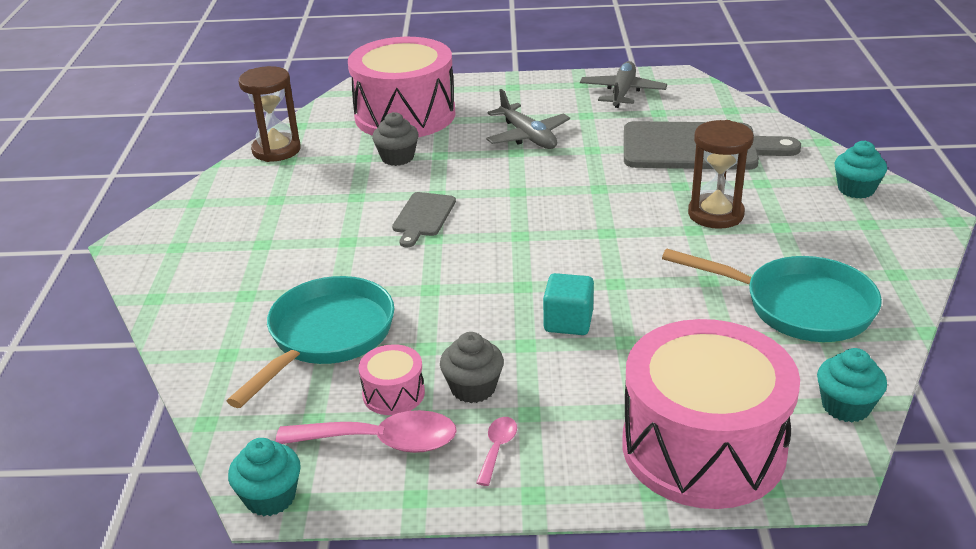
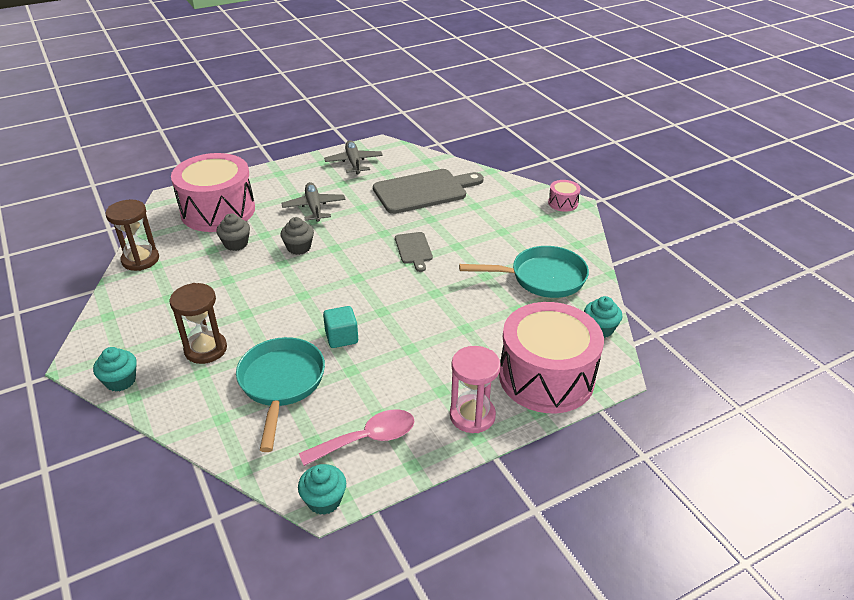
camera: 30 degrees left, 5 degrees up
(393, 394) = (352, 406): pink drum -> pink drum (563, 203)
(423, 217) = (285, 282): grey cutting board -> grey cutting board (414, 250)
(473, 388) = (398, 386): grey cupcake -> grey cupcake (299, 248)
(497, 448) = (438, 418): pink spoon -> none
(527, 136) = (314, 207): grey plane -> grey plane turned 135 degrees counterclockwise
(548, 462) = (472, 416): none -> pink hourglass
(568, 322) = (425, 326): turquoise cube -> turquoise cube (341, 337)
(715, 214) = (462, 233): brown hourglass -> brown hourglass (206, 349)
(856, 189) = (527, 197): turquoise cupcake -> turquoise cupcake (120, 381)

